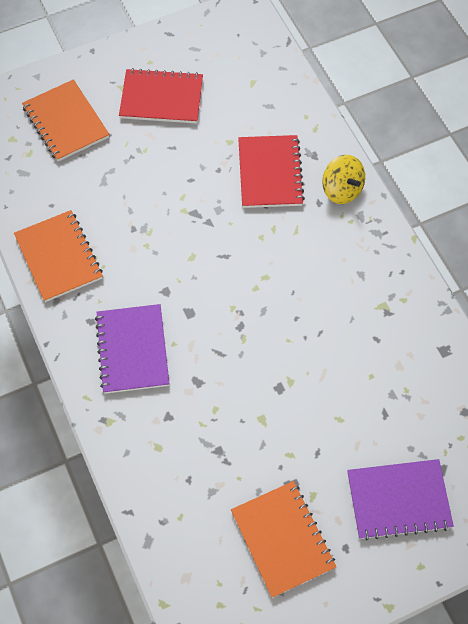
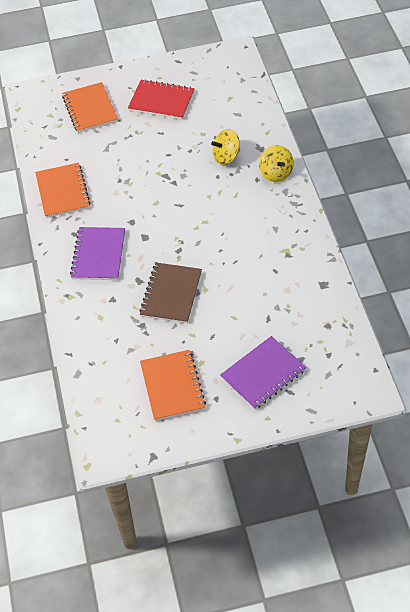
camera: 15 degrees right, 10 degrees down
(247, 396) = (171, 294): none -> brown notebook
(270, 173) = (226, 156): red notebook -> yellow spinning top
(398, 500) = (263, 374): purple notebook -> purple notebook turned 45 degrees counterclockwise

